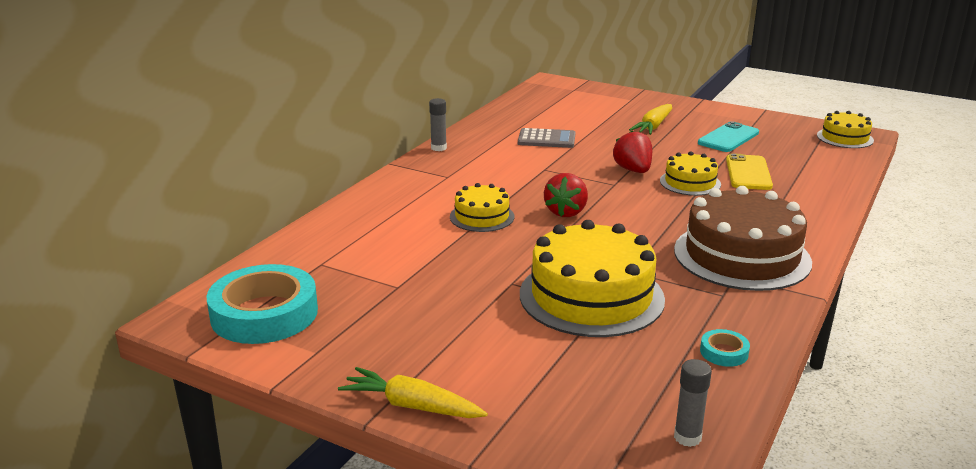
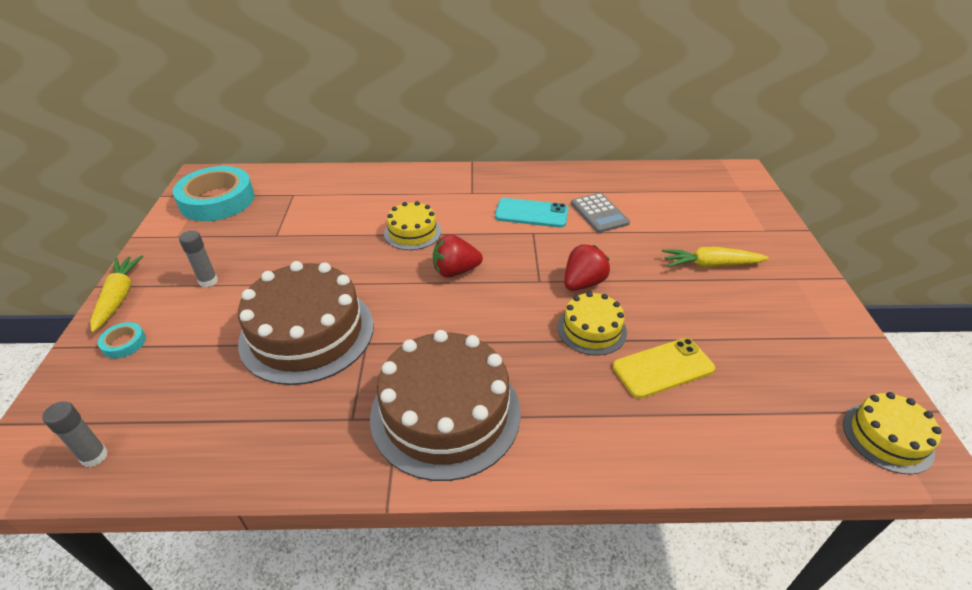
camera: 60 degrees right, 15 degrees up
(438, 148) = (521, 170): grey glue stick -> grey glue stick (208, 281)
(591, 296) = (307, 333): yellow cake -> brown cake
(724, 352) = (240, 447): turquoise tape -> turquoise tape (124, 343)
(728, 138) = (747, 327): turquoise phone -> turquoise phone (531, 213)

